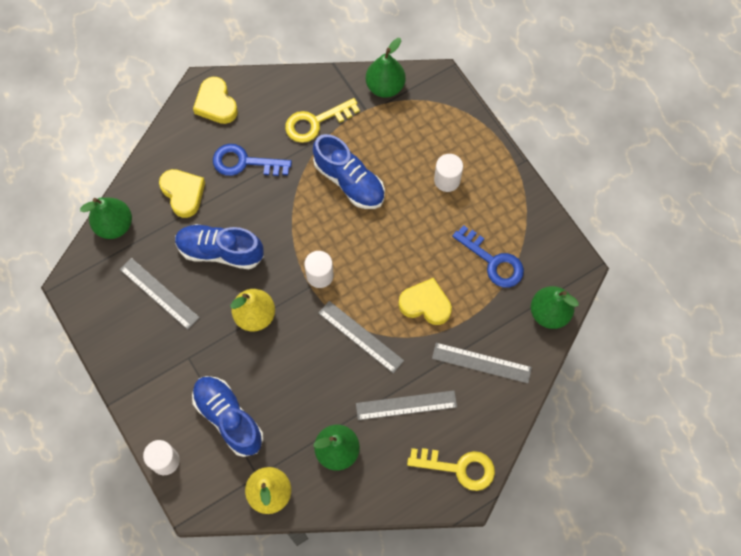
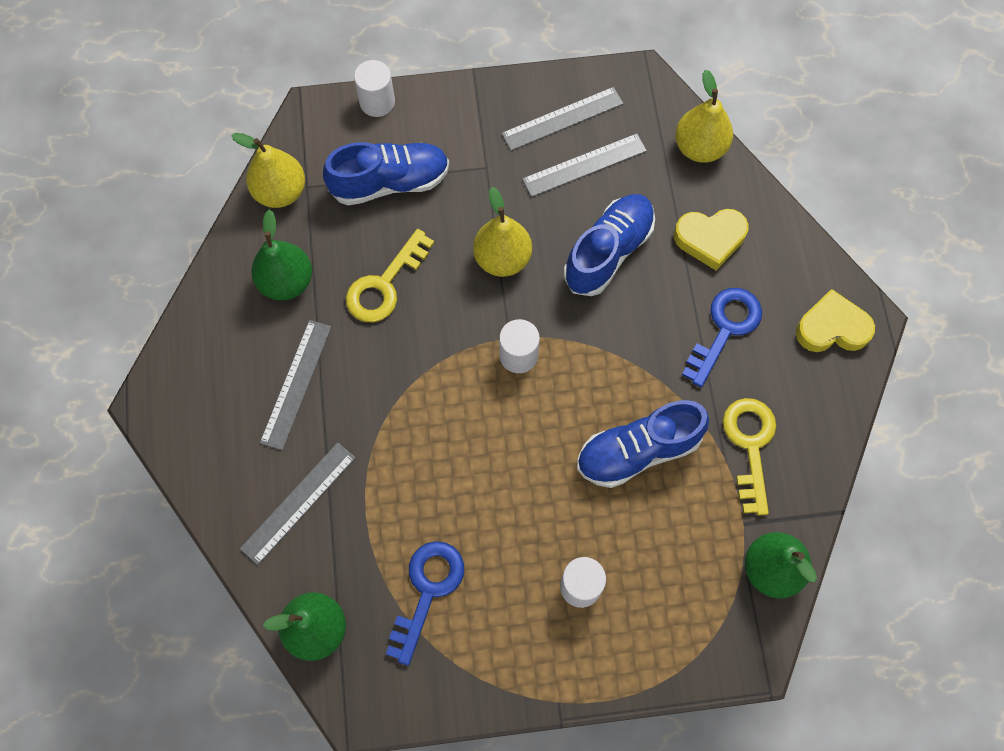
camera: 115 degrees right, 0 degrees up
(114, 225) = (700, 148): green pear -> yellow pear
(360, 336) = (411, 369): grey ruler -> grey ruler (562, 118)
(425, 304) = (413, 469): yellow heart -> none
(459, 468) = (186, 410): yellow key -> yellow key (384, 285)
(493, 261) = (427, 590): blue key -> blue key turned 135 degrees clockwise

